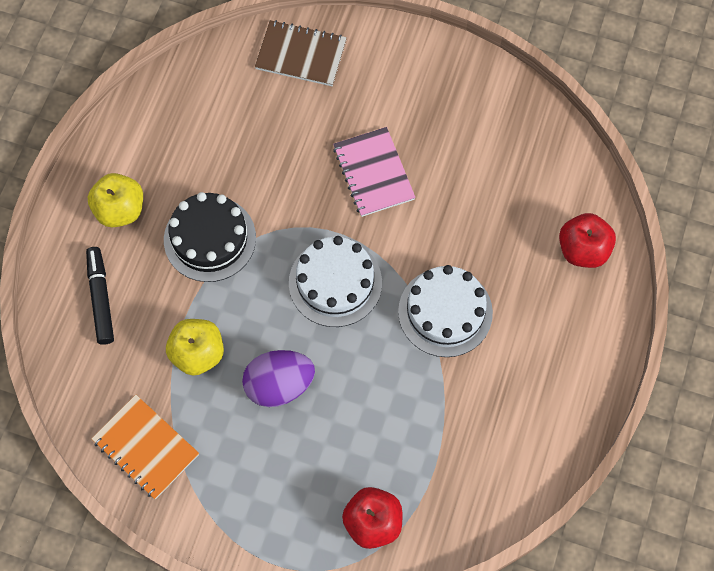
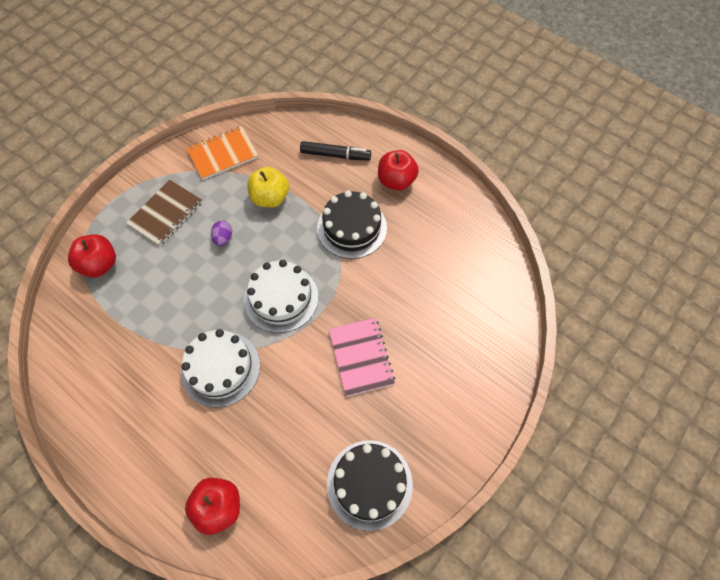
camera: 110 degrees right, 5 degrees down
(120, 210) = (396, 181): yellow apple -> red apple
(279, 385) = (223, 238): purple egg -> purple egg, size x0.51
(301, 55) = (491, 338): brown notebook -> brown notebook (166, 214)
(373, 173) = (361, 357): pink notebook -> pink notebook turned 75 degrees clockwise
(500, 123) = (369, 484): none -> black cake

